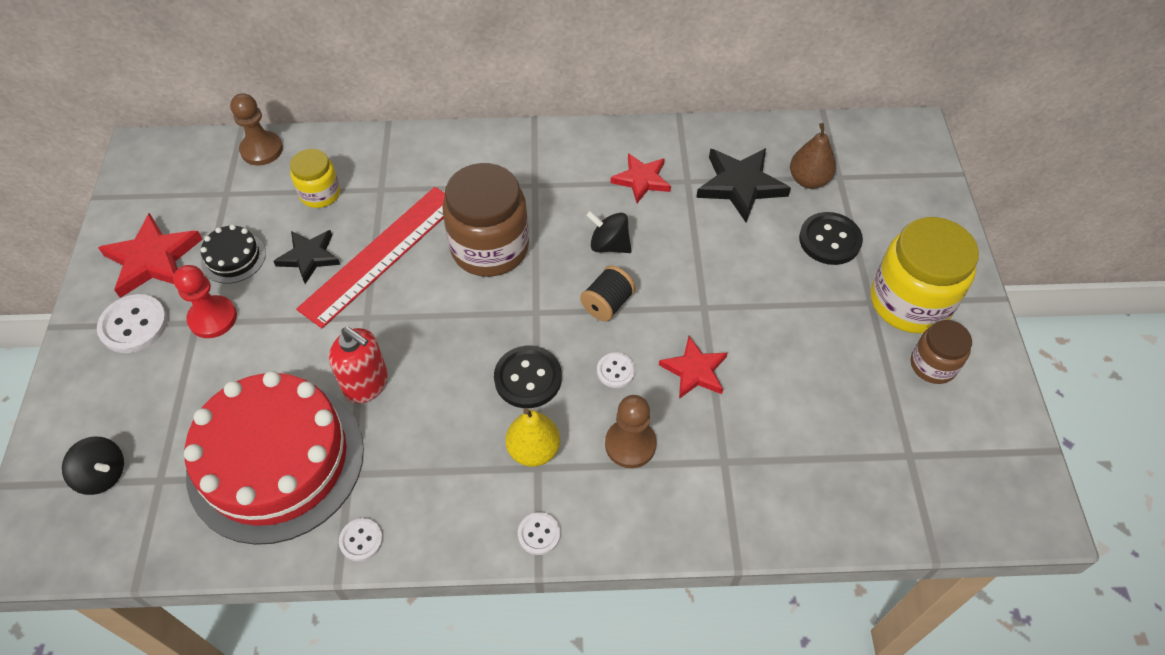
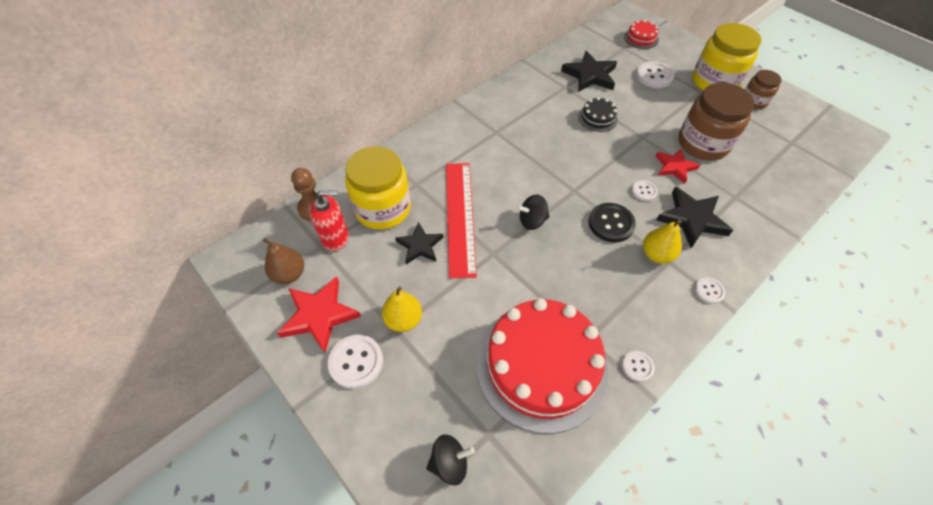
camera: 40 degrees left, 0 degrees up
(213, 318) = (403, 319): red pawn -> yellow pear
(233, 257) = (373, 277): black cake -> black cake (597, 118)
(320, 193) = (383, 208): yellow jar -> yellow jar, size x1.82
(366, 384) = (537, 287): red soap dispenser -> red soap dispenser (335, 238)
(490, 248) = (513, 175): brown jar -> brown jar (703, 144)
(607, 304) = (601, 164): black spool -> none
(609, 245) = (567, 137): black spinning top -> black spinning top (532, 221)
(630, 444) = (692, 219): brown pawn -> black star
(641, 180) = (544, 98): red star -> none
(808, 180) = (614, 56): brown pear -> brown pear (289, 274)
(829, 240) = (654, 76): black button -> white button
(883, 177) = (641, 38): none -> red cake

